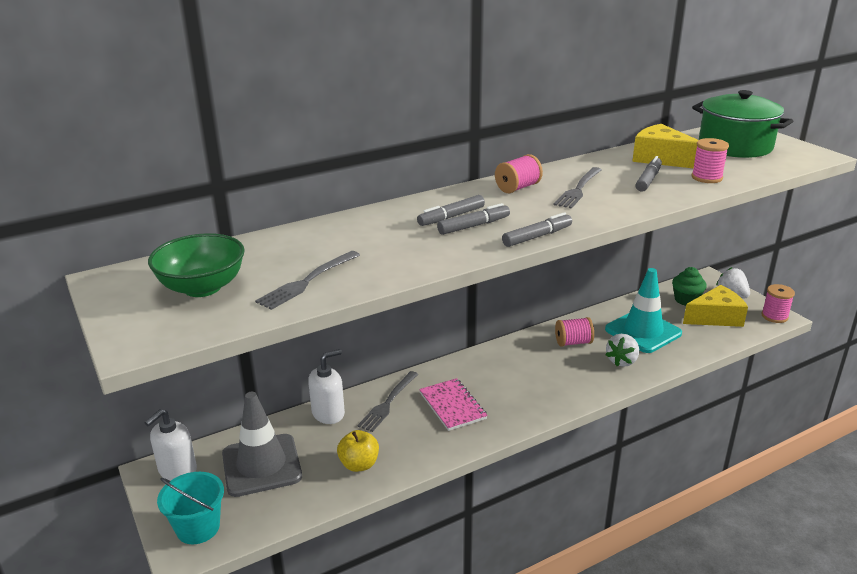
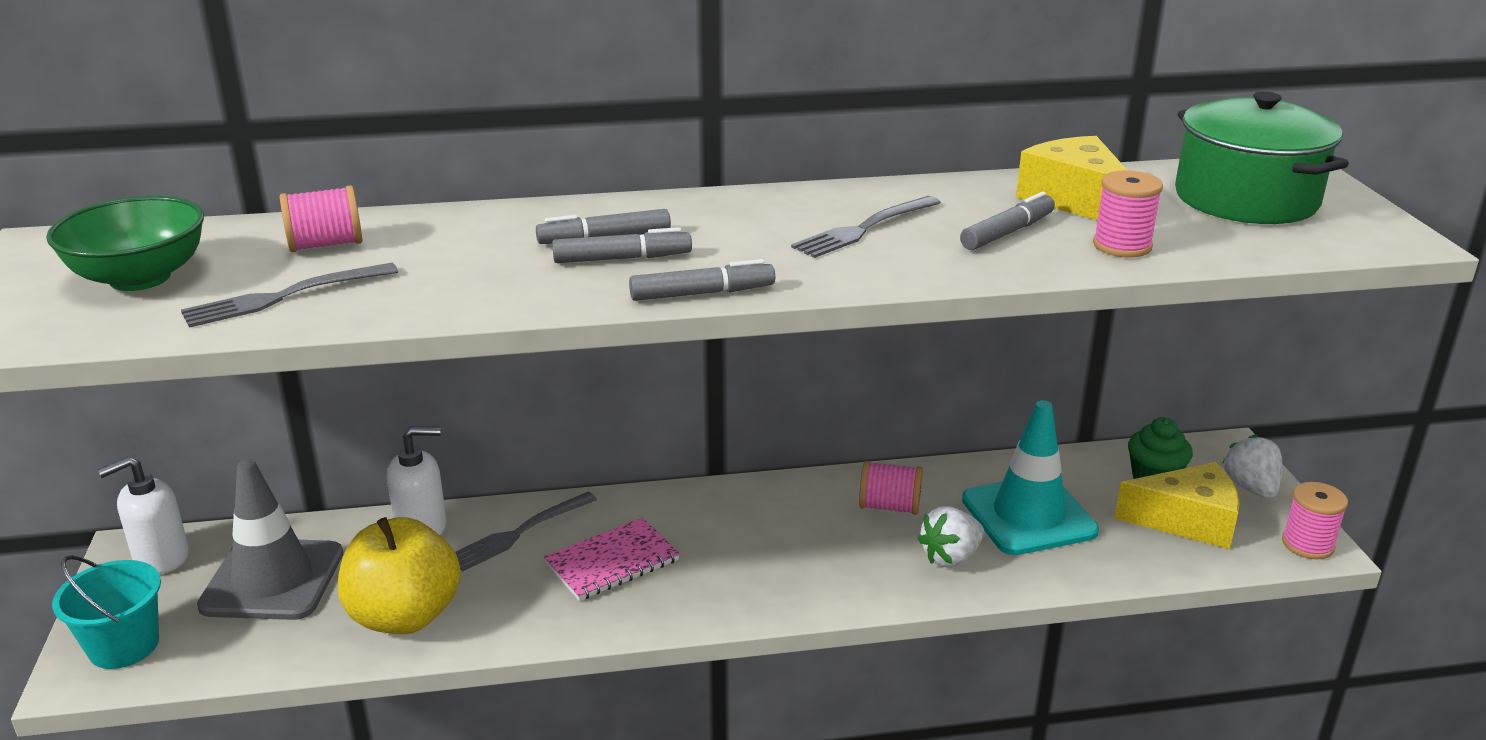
camera: 20 degrees right, 0 degrees up
(359, 464) = (405, 616): yellow apple -> yellow apple, size x1.72
(452, 406) = (612, 562): pink notebook -> pink notebook turned 60 degrees clockwise
(517, 188) = (765, 210): pink spool -> pink spool (326, 245)

